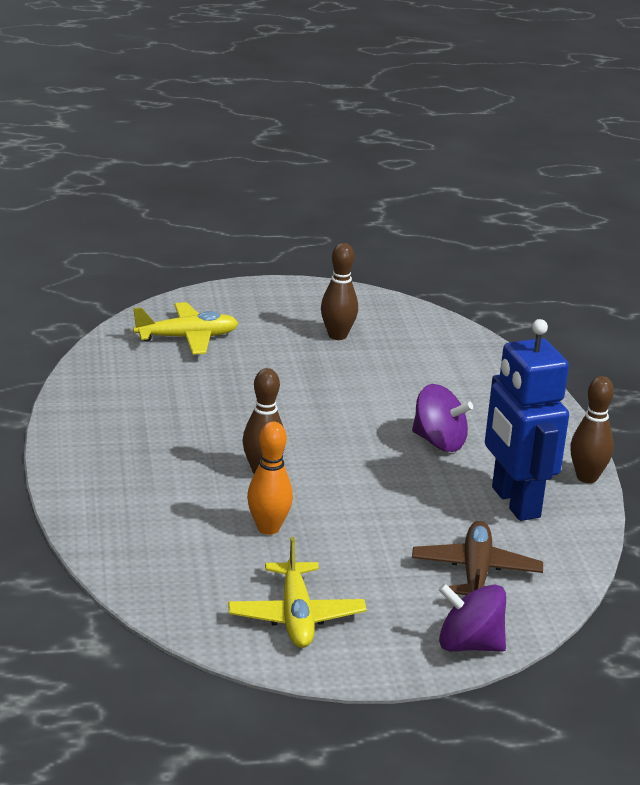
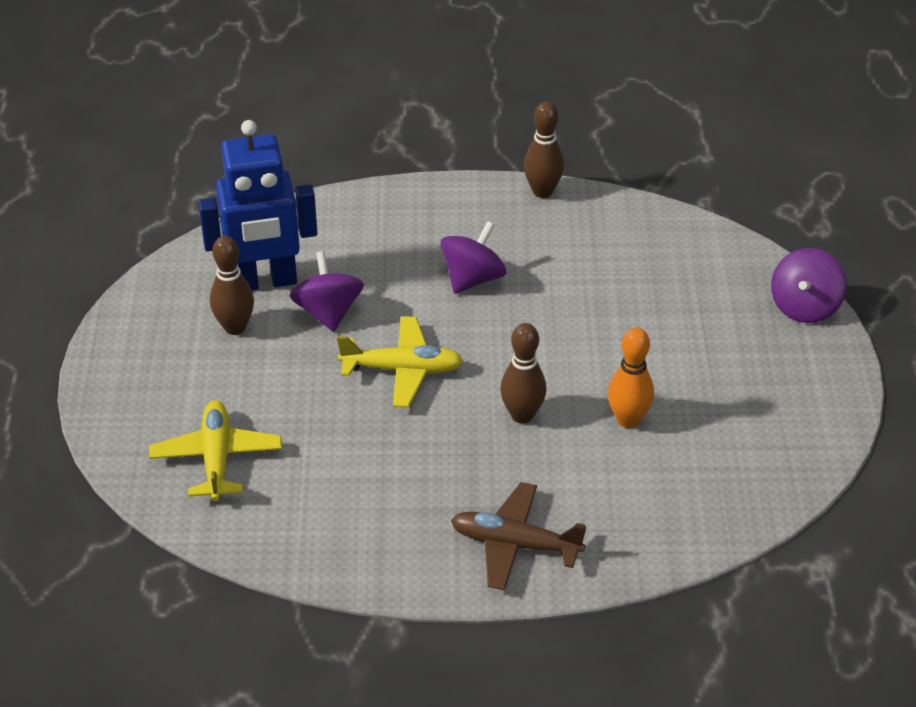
camera: 80 degrees left, 15 degrees up
(296, 616) = (772, 413): yellow plane -> yellow plane (402, 370)
(369, 374) = (328, 312): none -> purple spinning top
(475, 573) = (698, 287): brown plane -> brown plane (515, 544)
(515, 502) = (584, 244): blue robot -> blue robot (264, 282)

